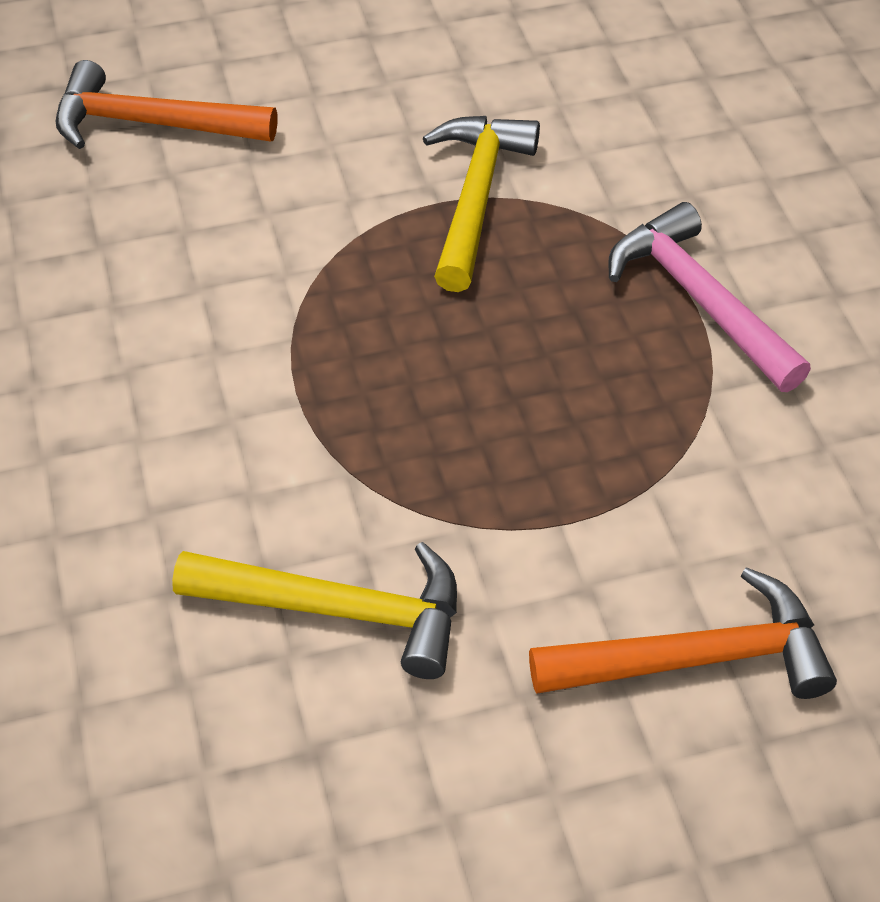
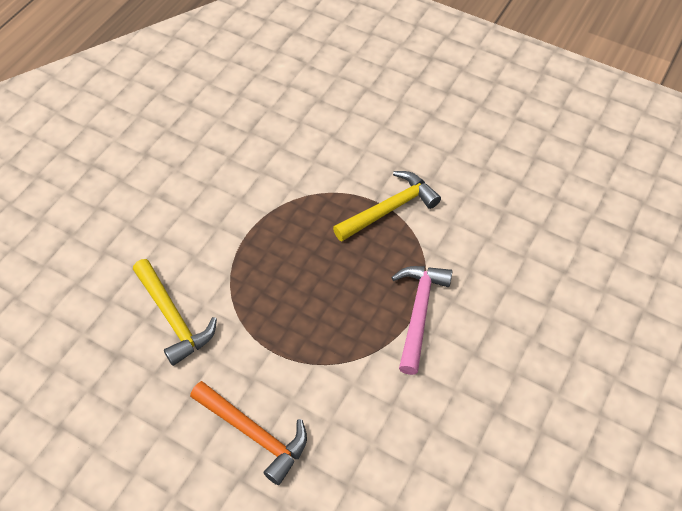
camera: 45 degrees right, 5 degrees up
(150, 124) = (315, 97): orange hammer -> none

